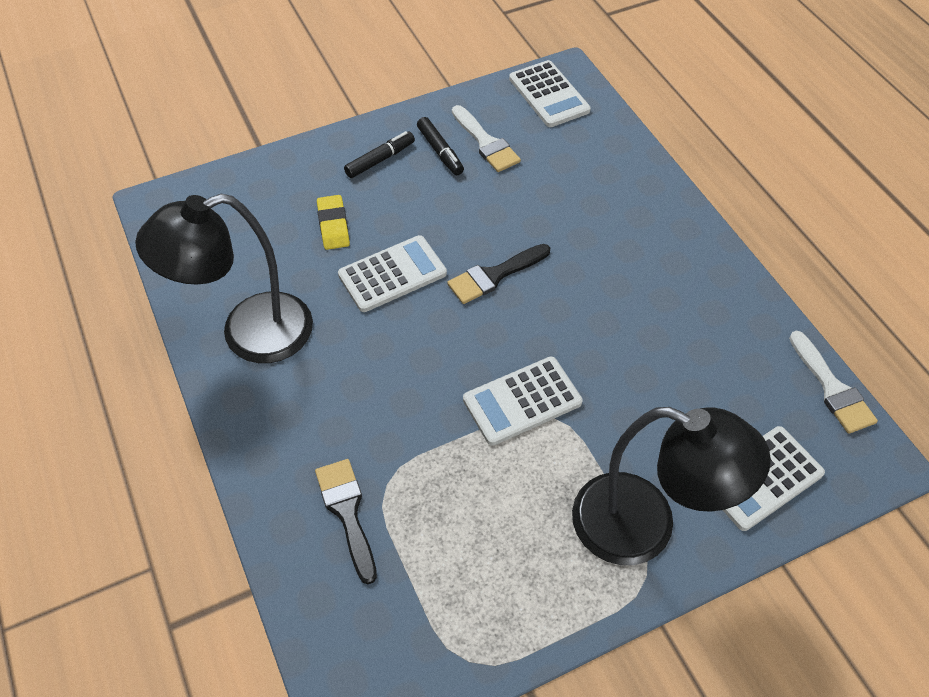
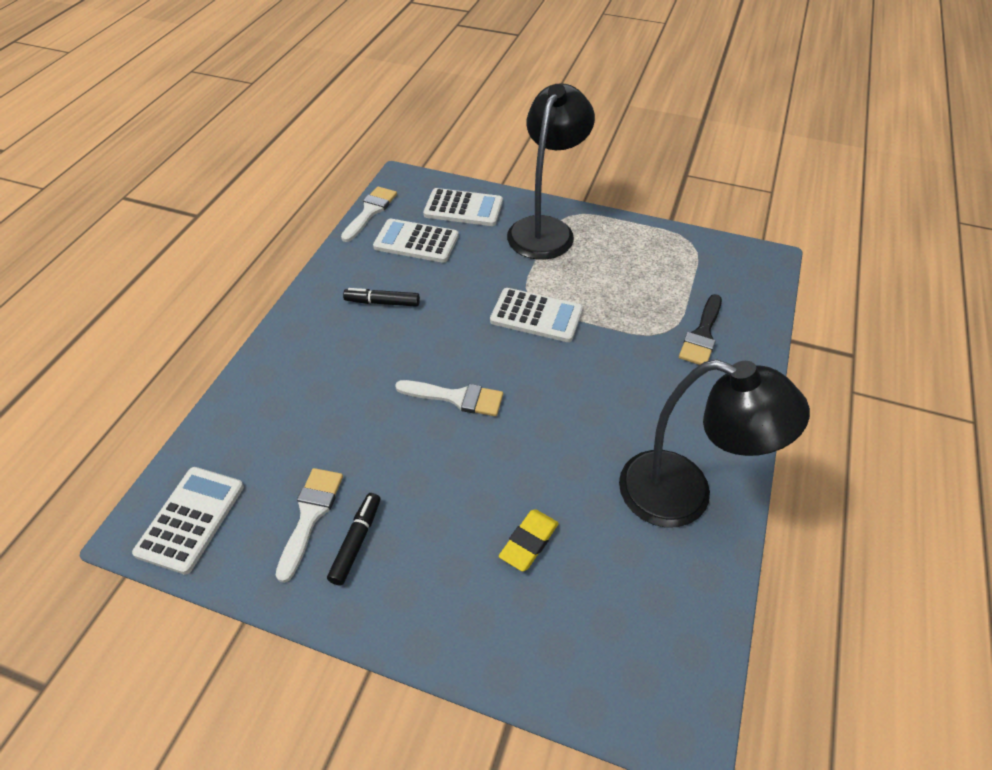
camera: 135 degrees left, 5 degrees down
(380, 160) = (415, 581): black marker -> black marker (382, 302)
(392, 274) = (526, 457): white calculator -> white calculator (416, 242)
(494, 275) = (456, 397): black brush -> white brush
(644, 527) = (545, 229): black lamp -> black lamp turned 45 degrees clockwise

